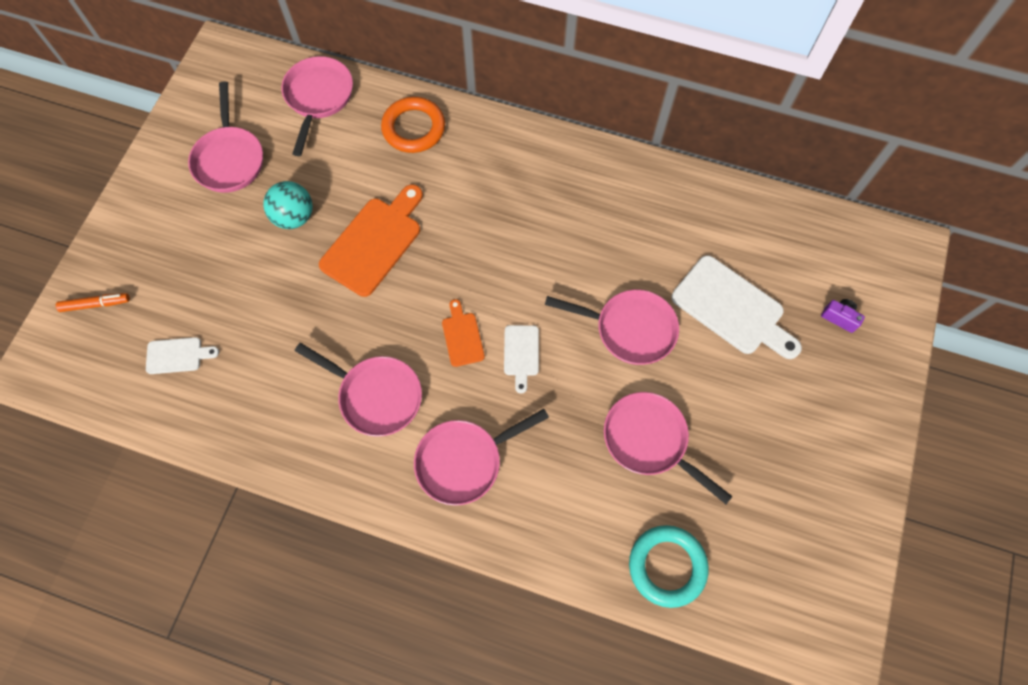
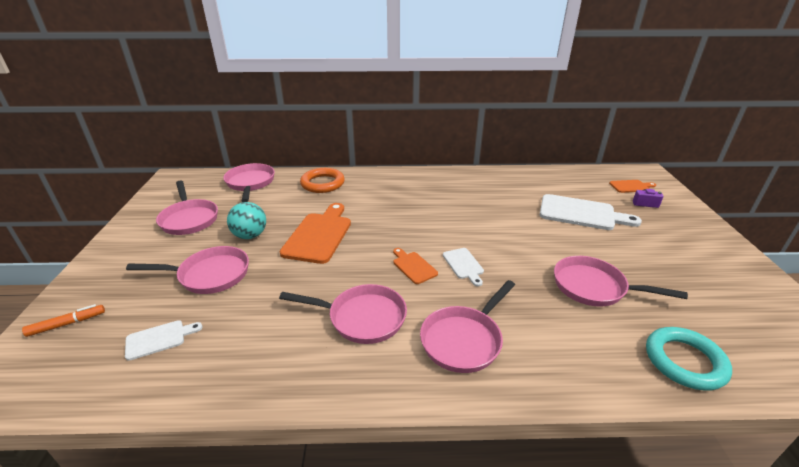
camera: 20 degrees left, 35 degrees down
(629, 329) = (527, 236): pink pan -> pink pan (209, 275)
(852, 273) = (631, 186): none -> orange cutting board

